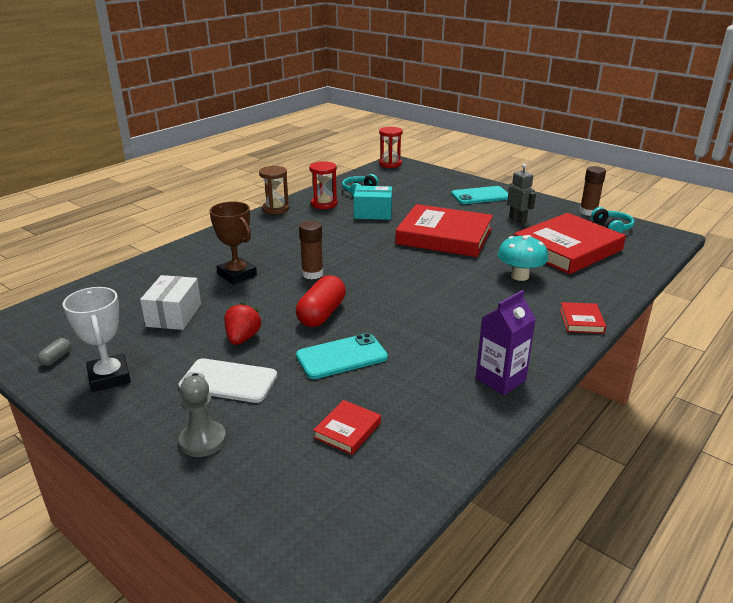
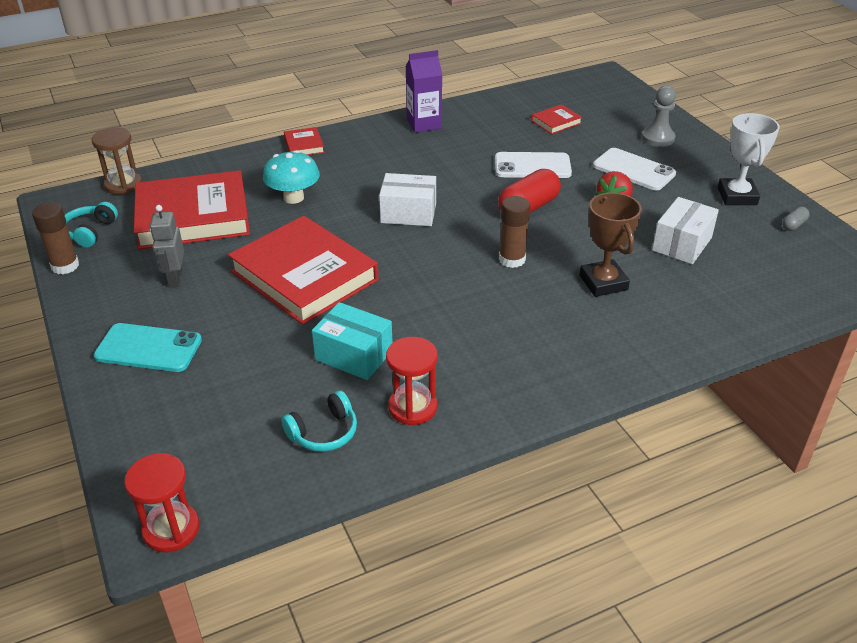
camera: 155 degrees left, 10 degrees up
(275, 209) = (502, 418): brown hourglass -> brown hourglass (123, 185)
(341, 357) = (532, 166): turquoise phone -> white phone
(418, 286) = (408, 213): none -> white box
(581, 321) = (304, 145): red book -> red book turned 45 degrees counterclockwise

